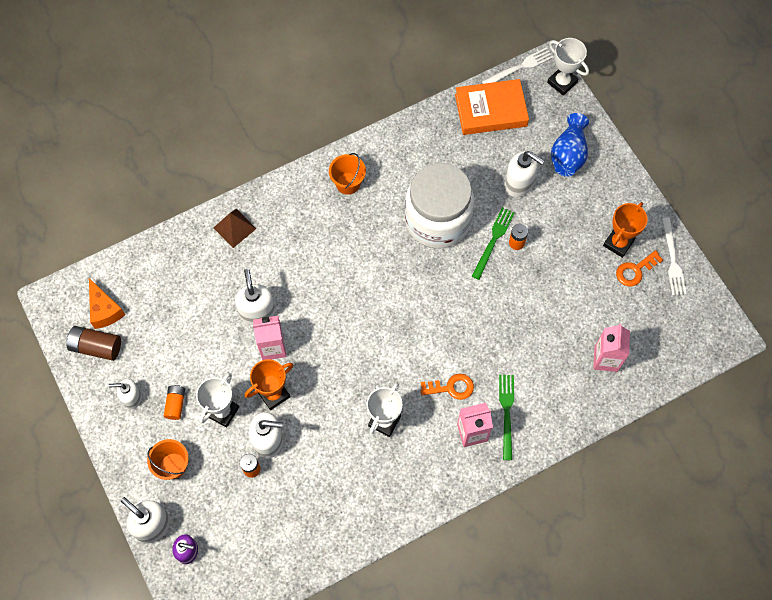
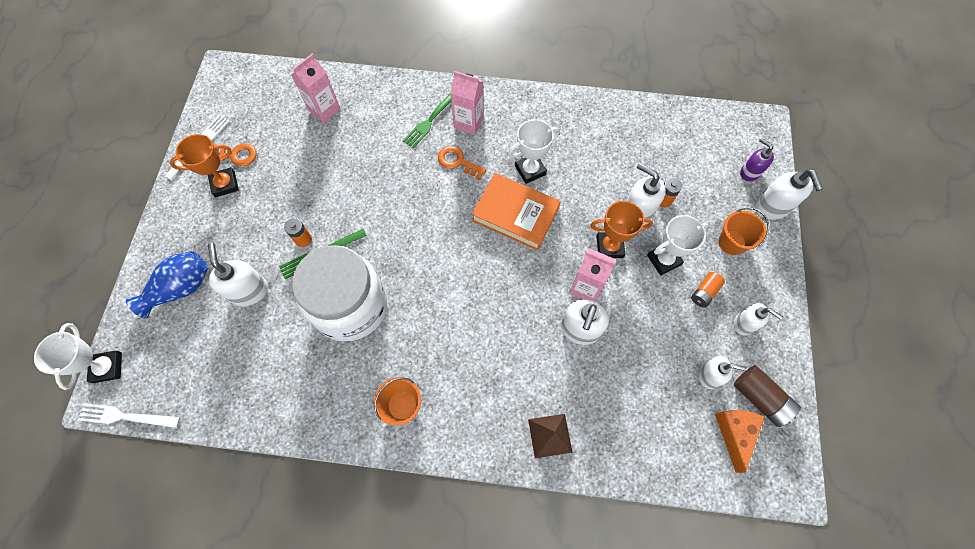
camera: 145 degrees left, 0 degrees up
(142, 339) = (709, 375): none -> white soap dispenser
(491, 110) = (200, 387): orange book -> orange book (515, 214)

